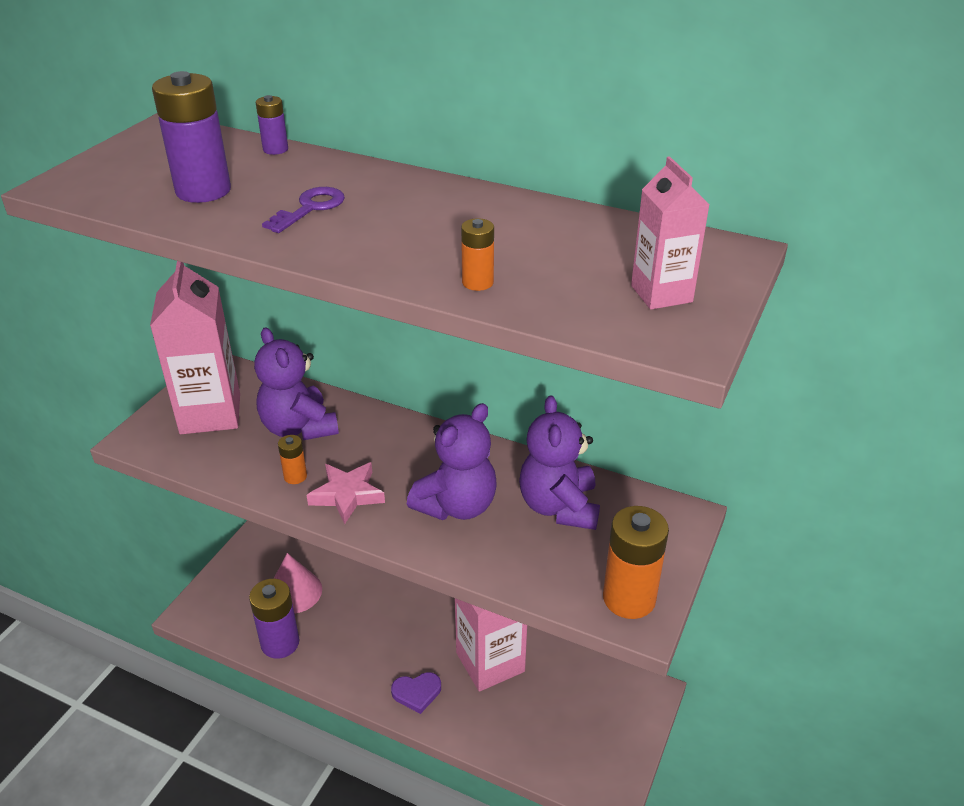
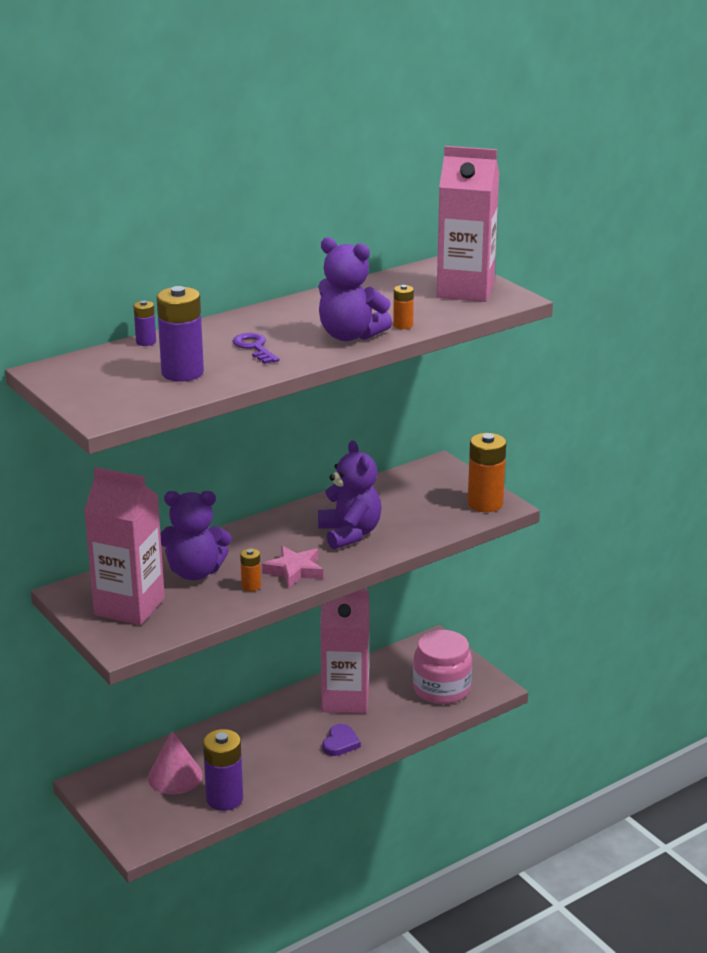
camera: 60 degrees left, 10 degrees down
(559, 507) = (389, 500): purple teddy bear -> purple teddy bear (350, 335)
(570, 741) = (441, 689): none -> pink jar
(661, 294) = (465, 290): pink carton -> pink carton, size x1.84

